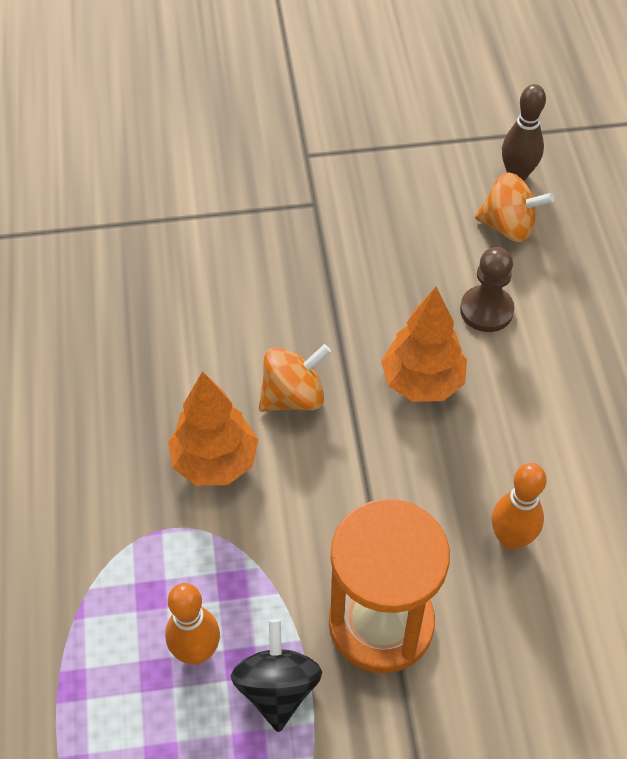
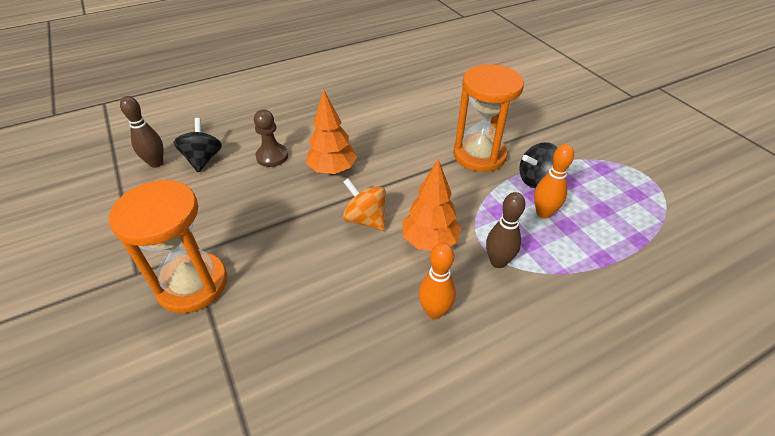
camera: 110 degrees left, 10 degrees down
(138, 533) = (498, 262): none -> brown bowling pin
(264, 202) = (192, 284): none -> orange hourglass
(508, 226) = (203, 159): orange spinning top -> black spinning top
(511, 539) = (410, 126): orange bowling pin -> orange bowling pin (434, 311)

